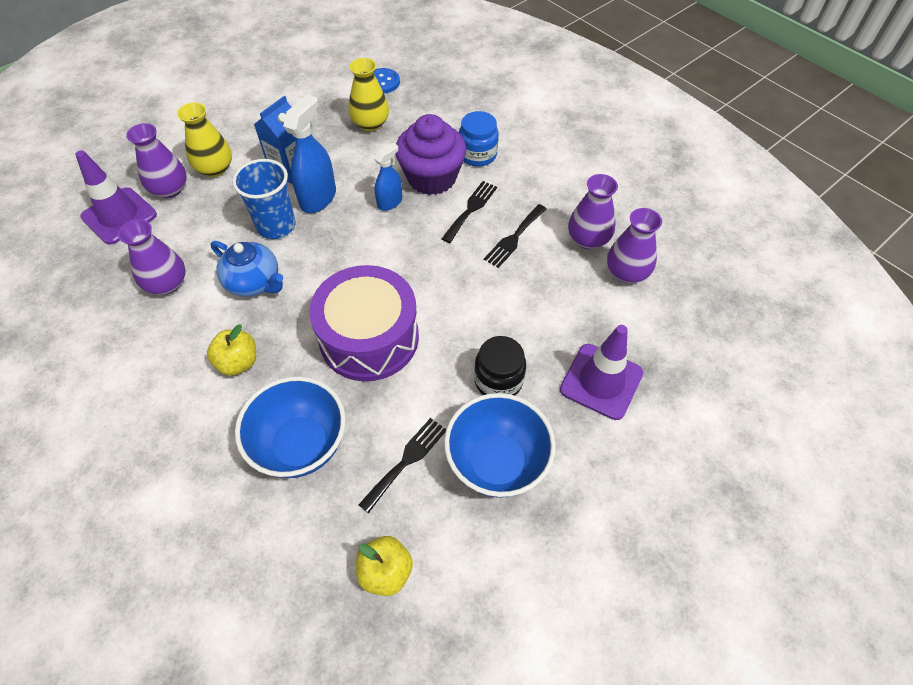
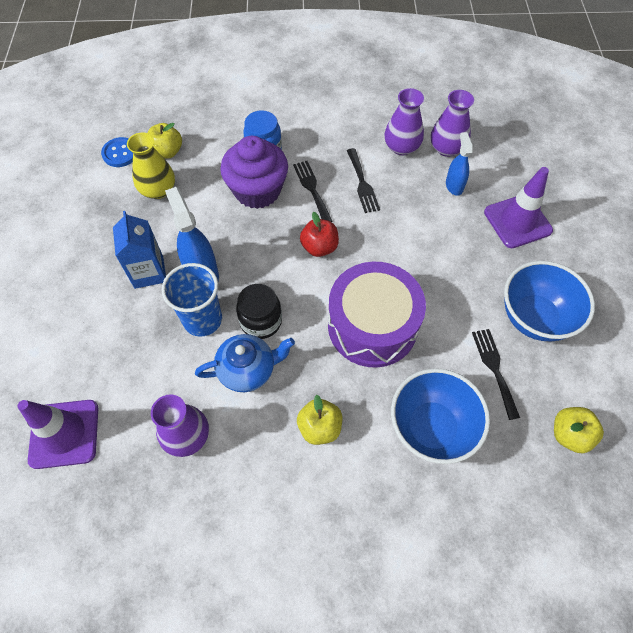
camera: 50 degrees left, 5 degrees up
(170, 189) = (75, 374): purple vase -> none
(215, 168) = (87, 326): yellow vase -> none
(390, 202) = (255, 231): blue spray bottle -> blue spray bottle (454, 186)
(412, 104) = (167, 152): none -> yellow apple
(415, 252) = (319, 247): none -> red apple
(498, 380) = (473, 274): black jar -> black jar (261, 321)

